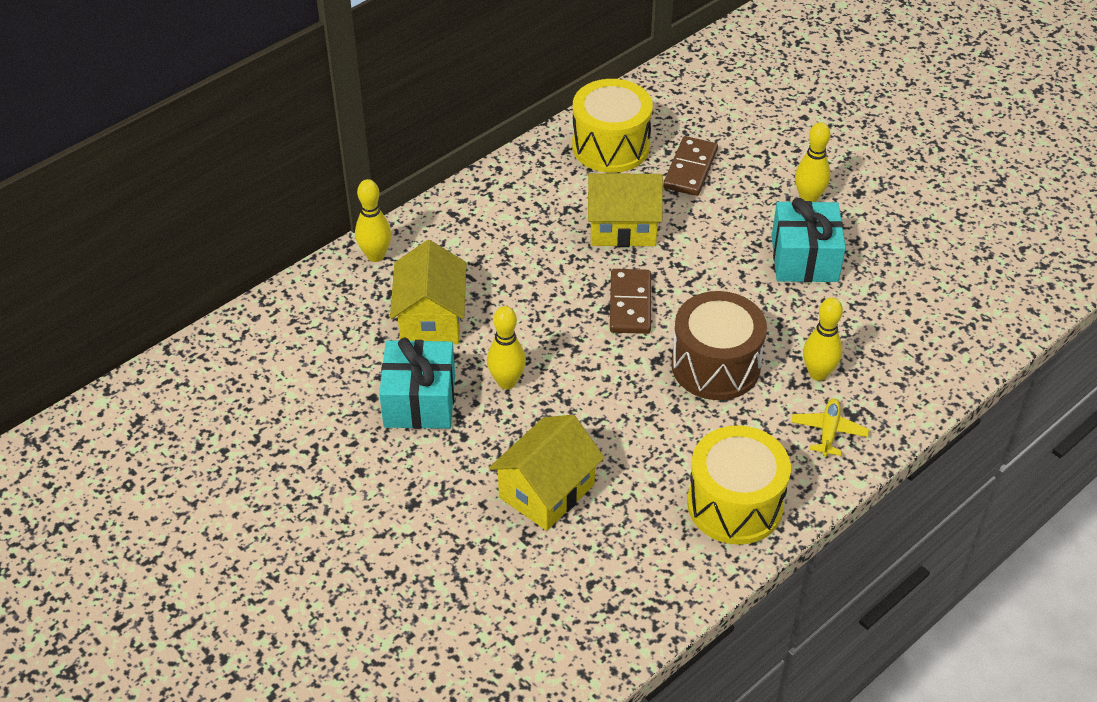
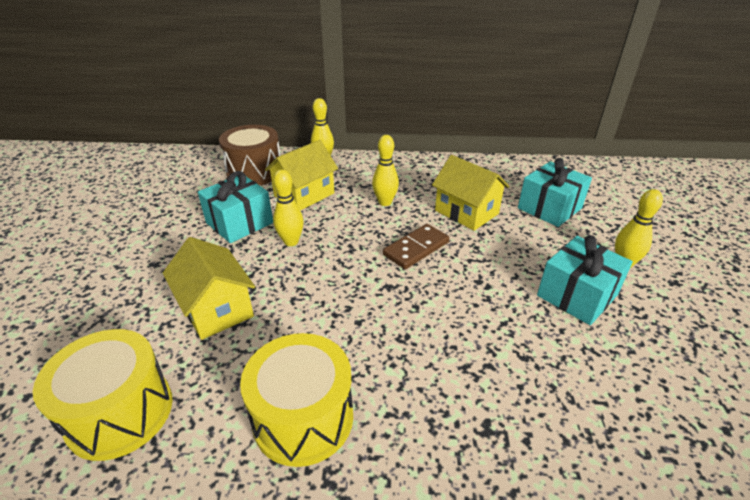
camera: 45 degrees right, 10 degrees down
(546, 491) = (216, 309): yellow house -> yellow house turned 60 degrees clockwise
(610, 146) = (511, 177): yellow drum -> yellow drum (120, 412)
(690, 169) = (549, 208): brown domino -> turquoise gift
(715, 366) = (422, 315): brown drum -> brown drum (254, 172)
(818, 373) = (495, 375): yellow bowling pin -> yellow bowling pin (385, 202)
(828, 431) = (449, 425): yellow plane -> none

